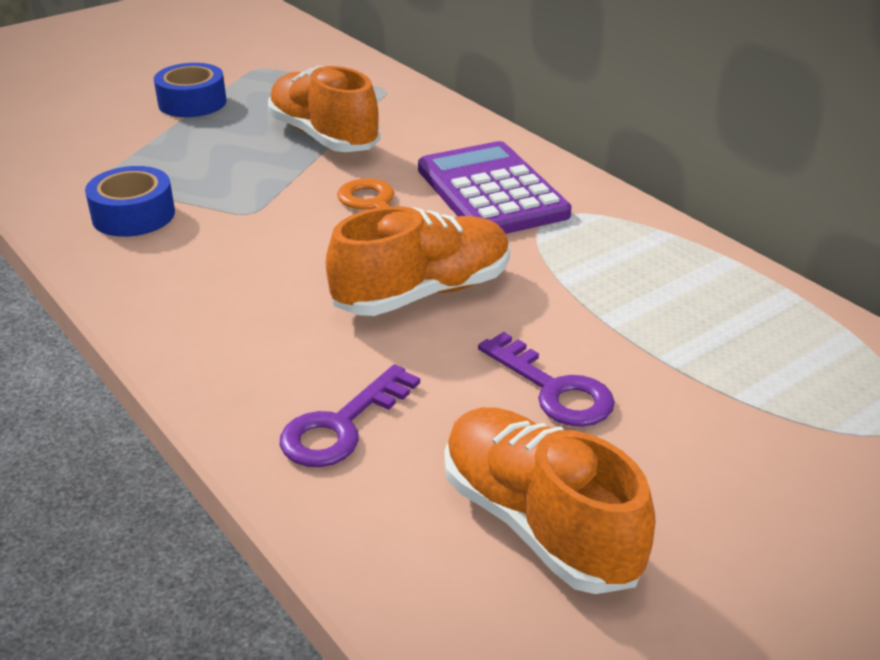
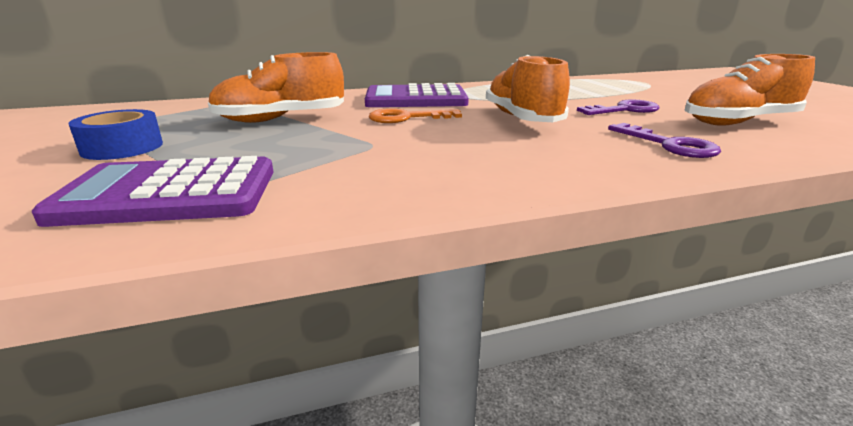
camera: 70 degrees left, 10 degrees down
(90, 163) = (170, 194): none -> purple calculator
(133, 215) = (324, 181): blue tape -> none

